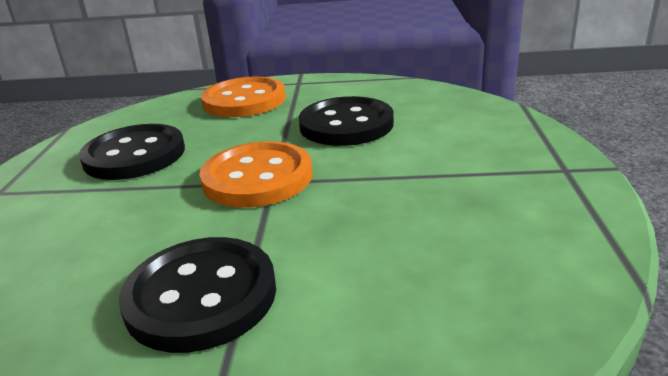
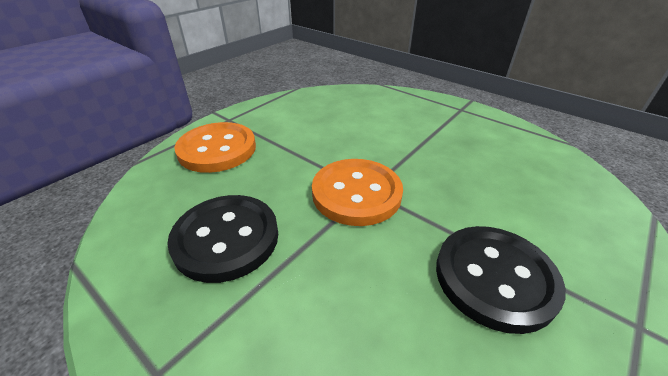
camera: 55 degrees left, 10 degrees up
(346, 125) = (328, 133): black button -> none

